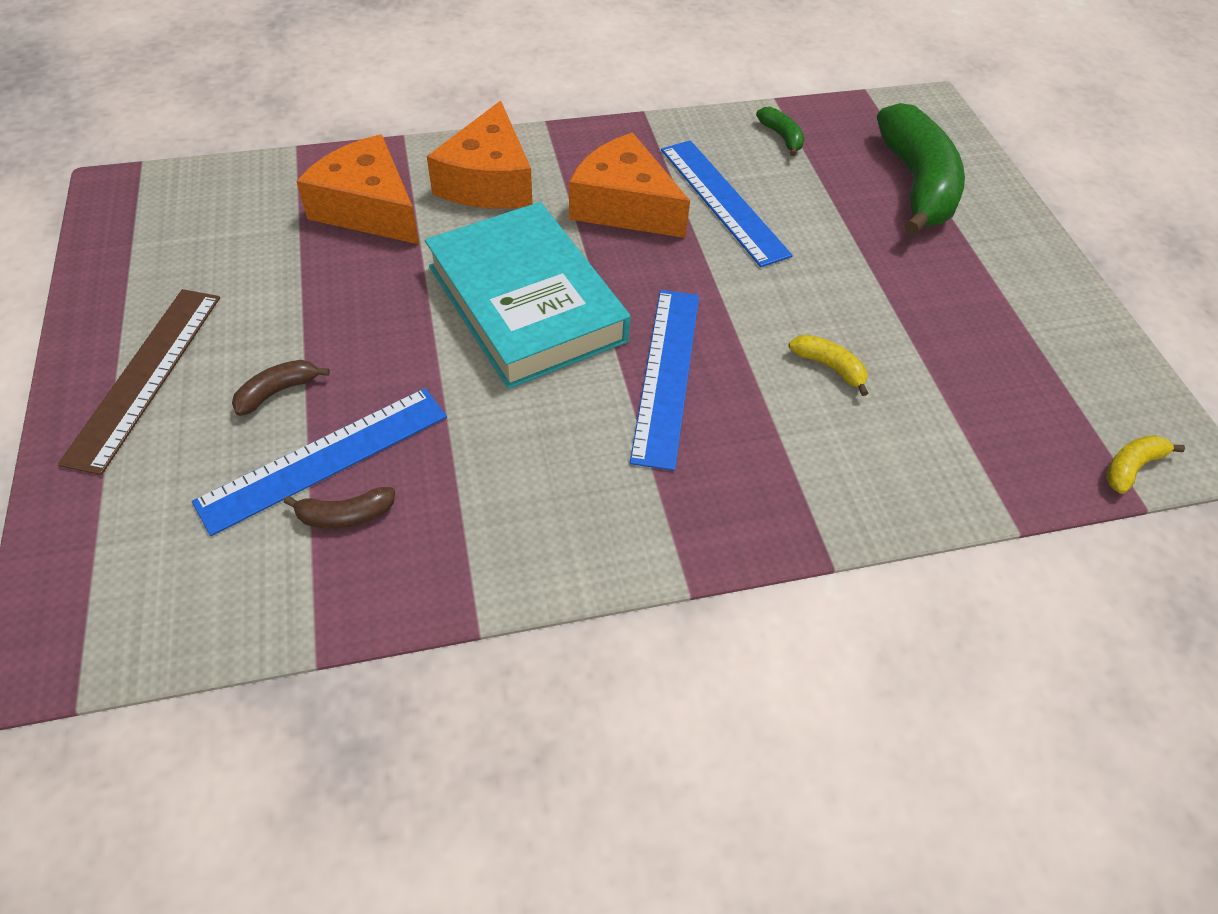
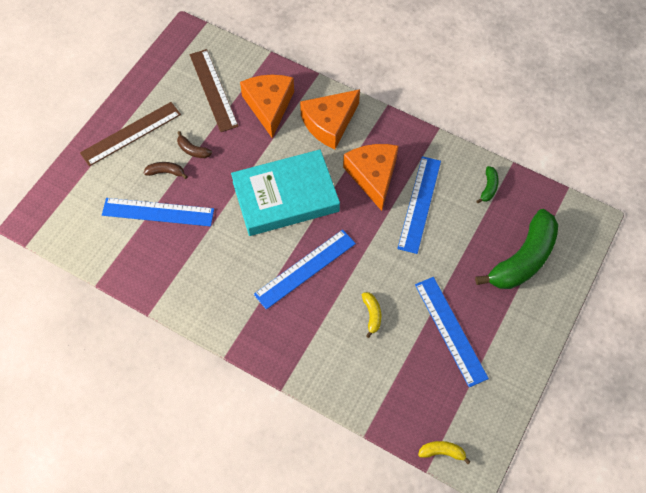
camera: 45 degrees right, 10 degrees up
(246, 236) = (213, 90): none -> brown ruler
(345, 515) = (146, 240): brown banana -> brown banana (193, 150)
(526, 303) = (285, 197): turquoise book -> turquoise book turned 60 degrees clockwise
(944, 314) = (450, 330): none -> blue ruler

